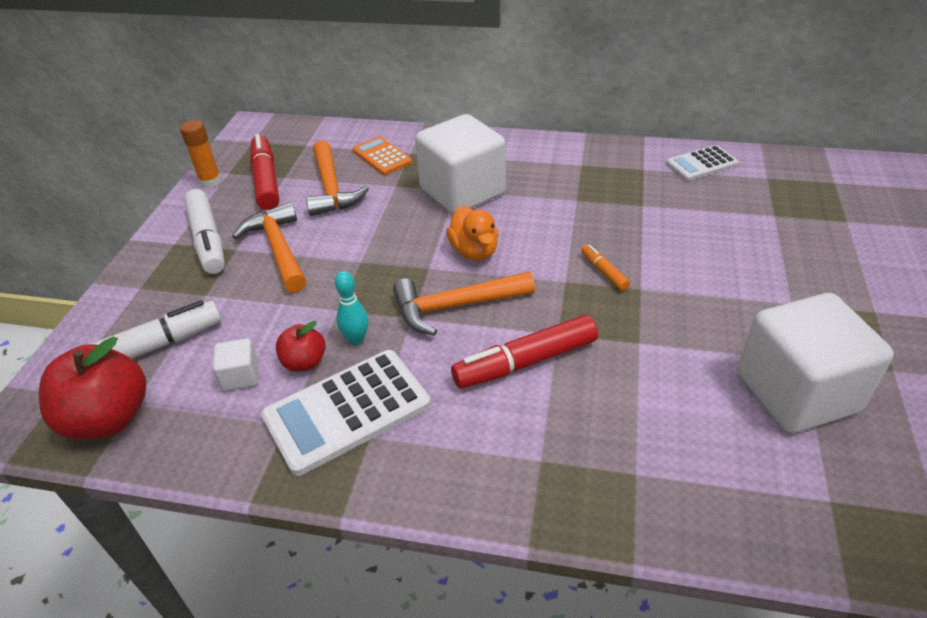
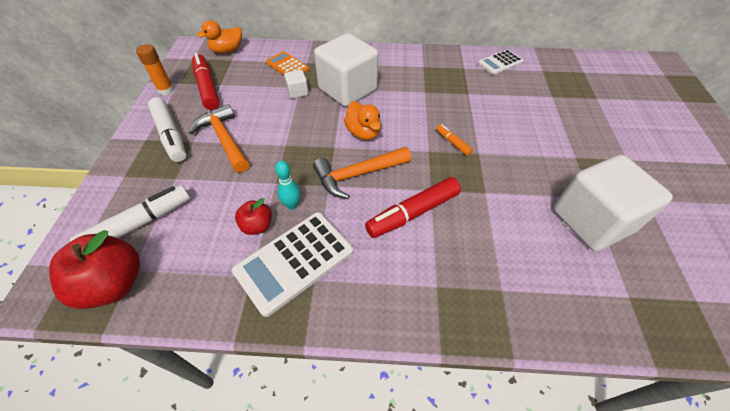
camera: 10 degrees left, 10 degrees up
(240, 376) = (211, 241): white cube -> white cube (297, 92)
(301, 133) = (227, 50): none -> orange duck
(331, 189) = (255, 91): orange hammer -> none

